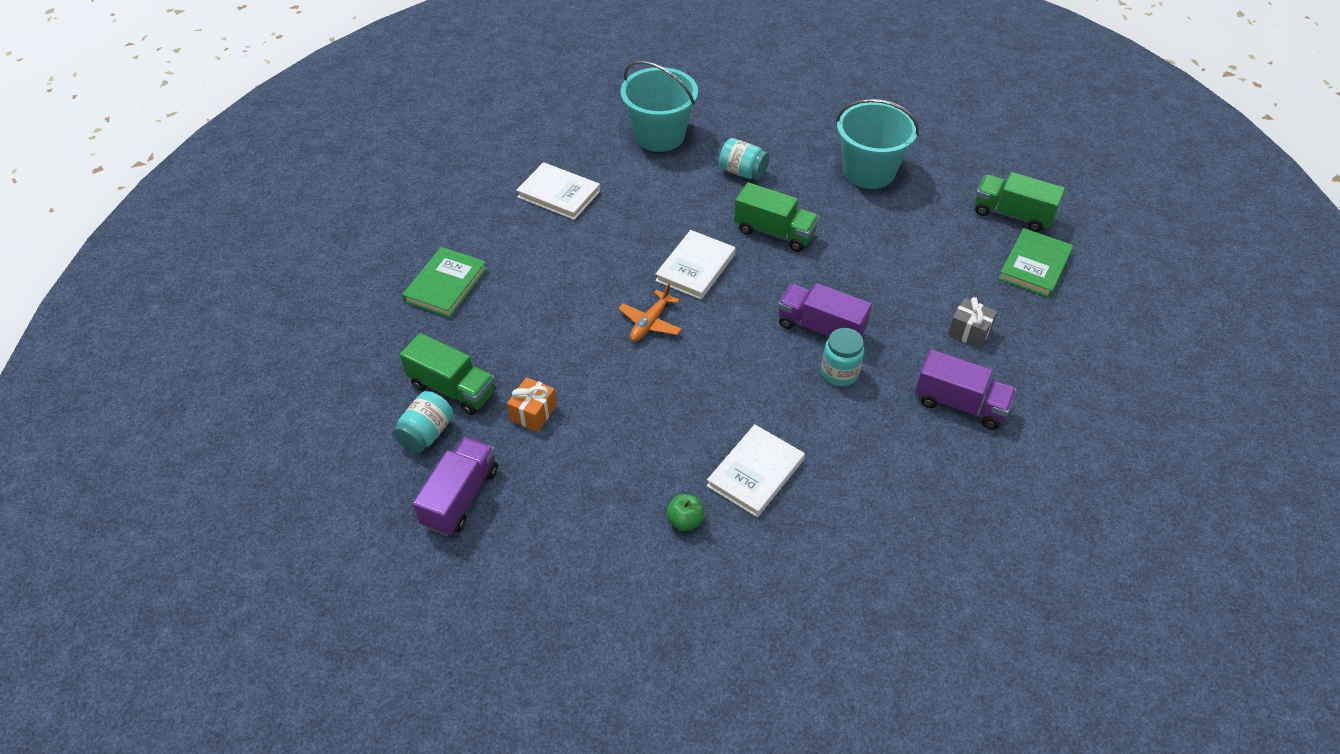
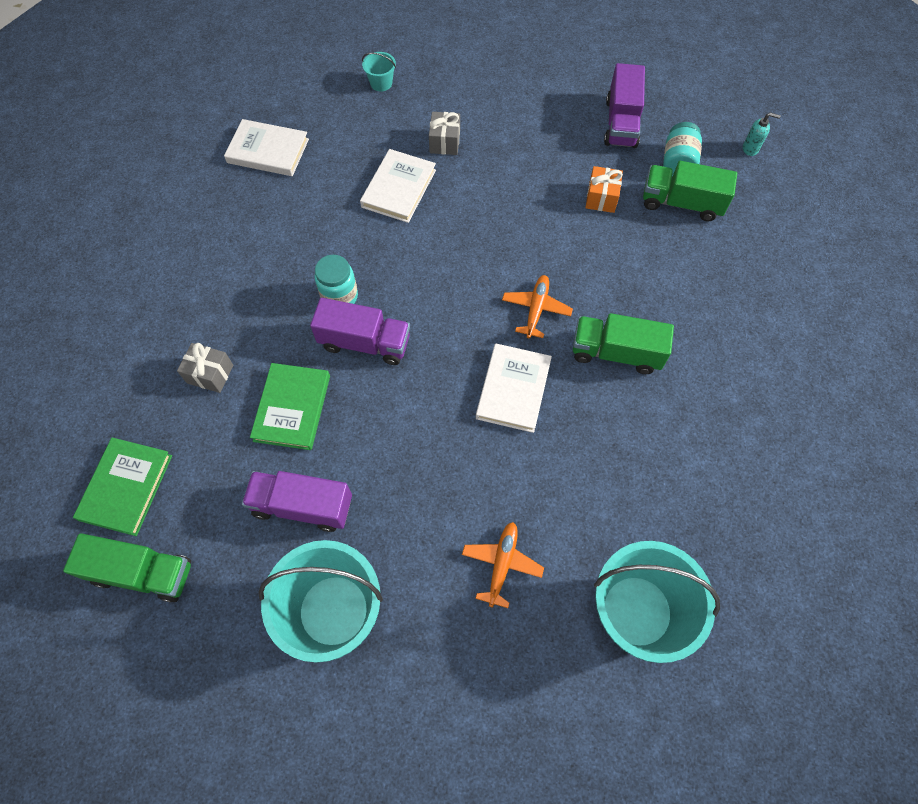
camera: 165 degrees right, 15 degrees up
(336, 431) = (750, 149): none -> turquoise soap dispenser
(446, 285) = (757, 305): green book -> green book (292, 408)
(559, 194) = (712, 463): white book -> white book (268, 151)
(685, 521) = (444, 142): green apple -> grey gift
(742, 172) = (502, 564): turquoise jar -> orange plane
(746, 633) = (381, 83): none -> turquoise bucket
(774, 232) = (438, 465): green truck -> green truck (616, 353)
(960, 404) = (224, 289): purple truck -> purple truck (302, 506)

